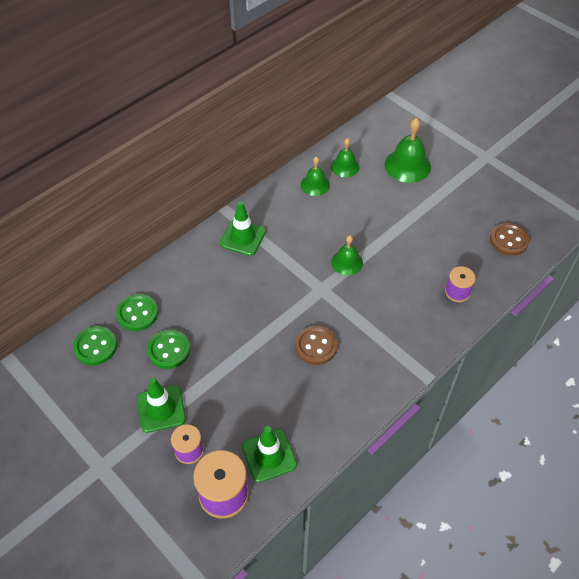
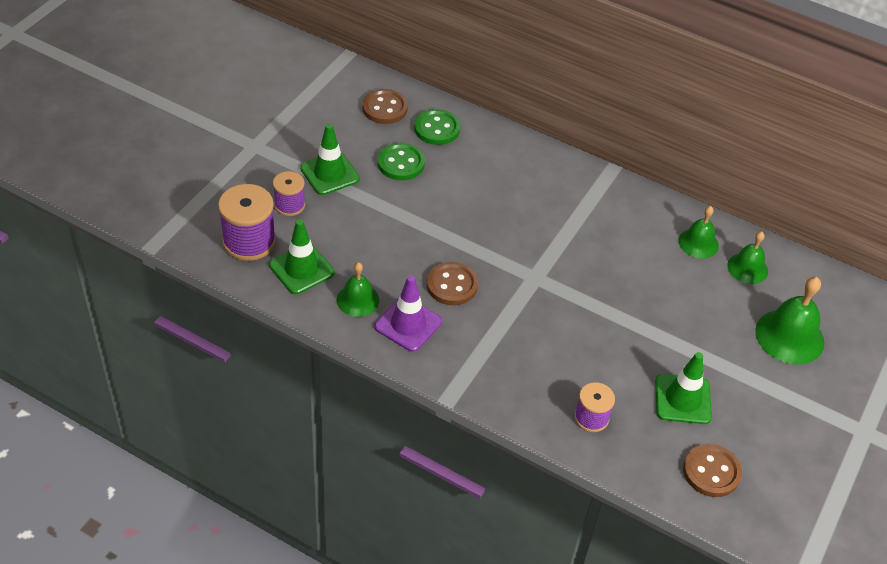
camera: 70 degrees right, 5 degrees down
(95, 346) = (385, 108): green button -> brown button
(243, 237) = (579, 191): green traffic cone -> green traffic cone (682, 399)
(347, 262) = (587, 295): green bell -> green bell (358, 300)
(349, 387) = (408, 324): none -> purple traffic cone

